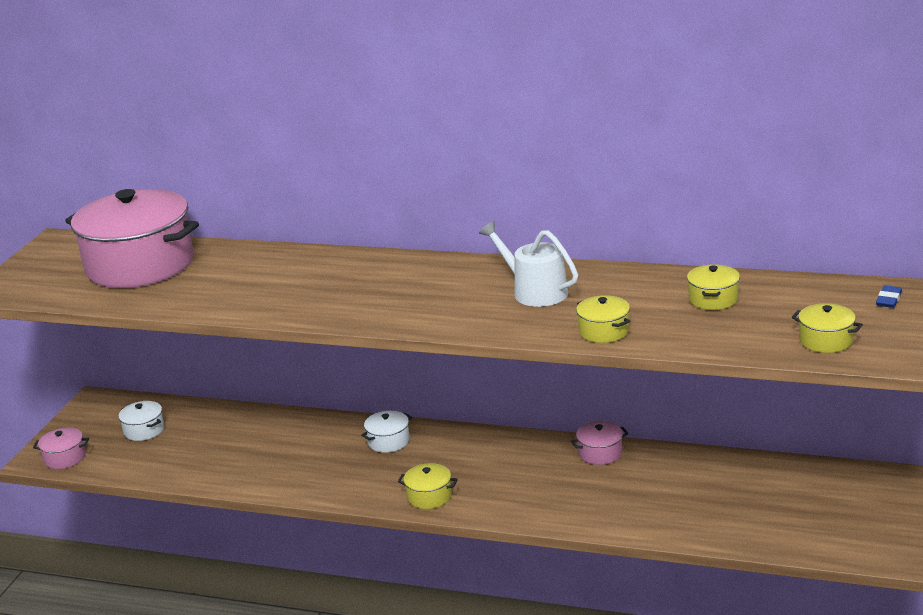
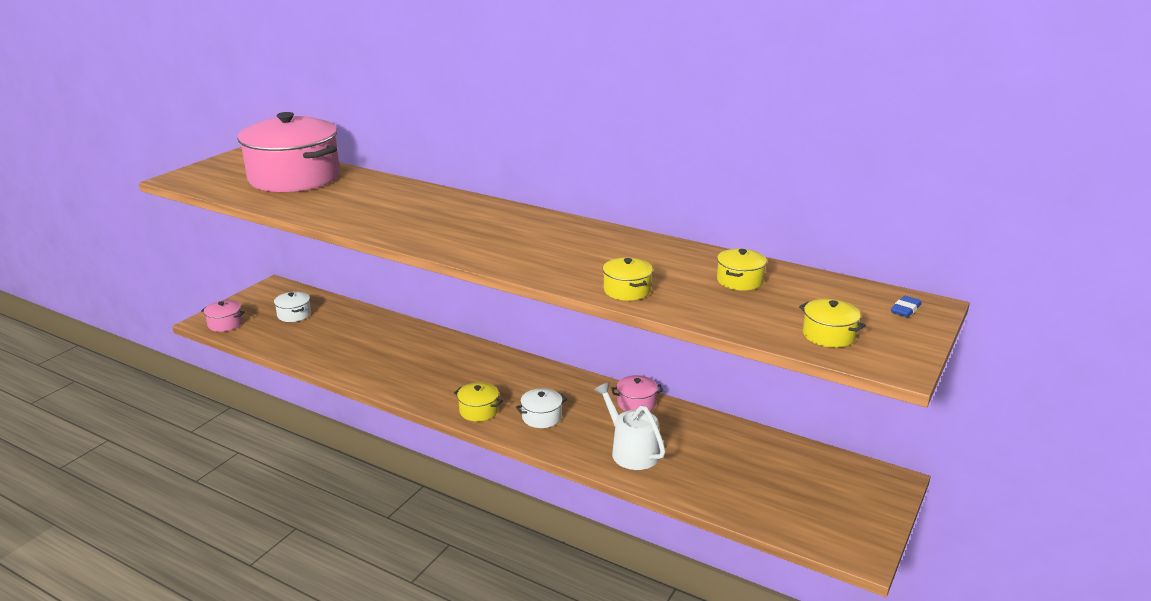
camera: 10 degrees right, 0 degrees up
(388, 441) = (470, 359): white pot -> white pot (541, 417)
(535, 291) = (587, 248): white watering can -> white watering can (631, 451)

